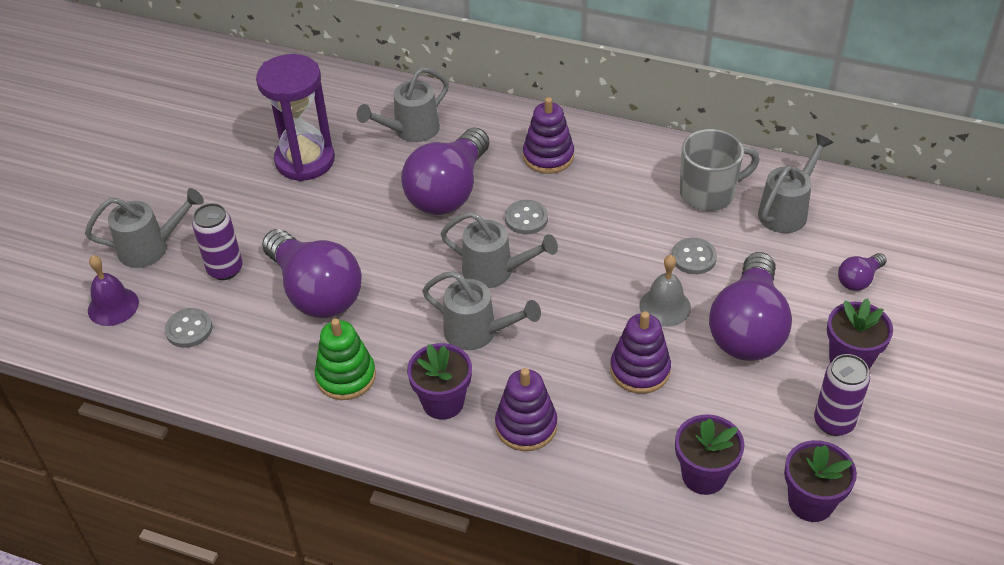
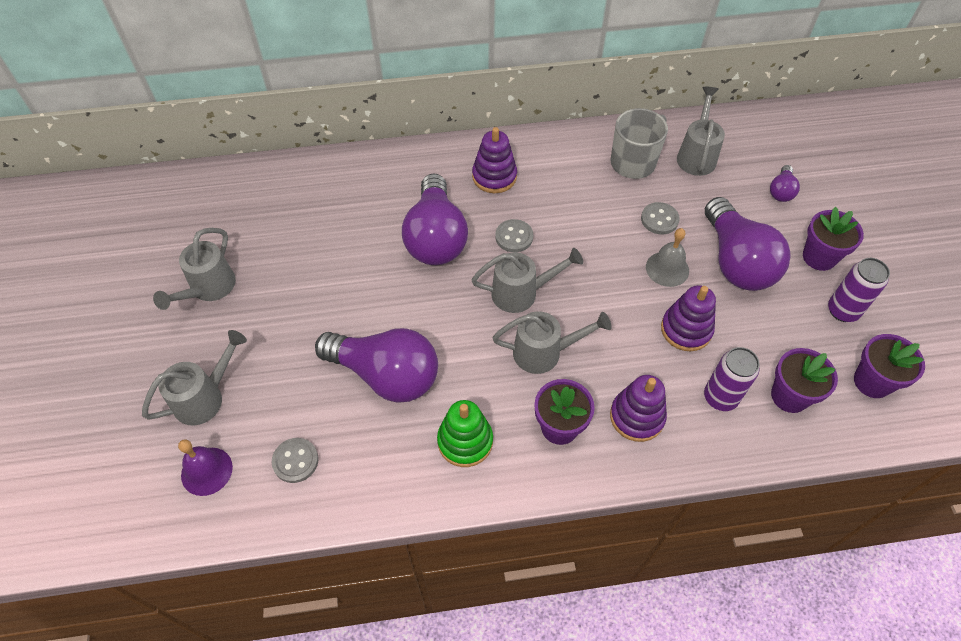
camera: 30 degrees left, 10 degrees up
(225, 269) = (290, 388): purple can -> purple can (720, 397)
(305, 160) = (293, 257): purple hourglass -> none
(411, 130) = (367, 195): grey watering can -> grey watering can (209, 288)

